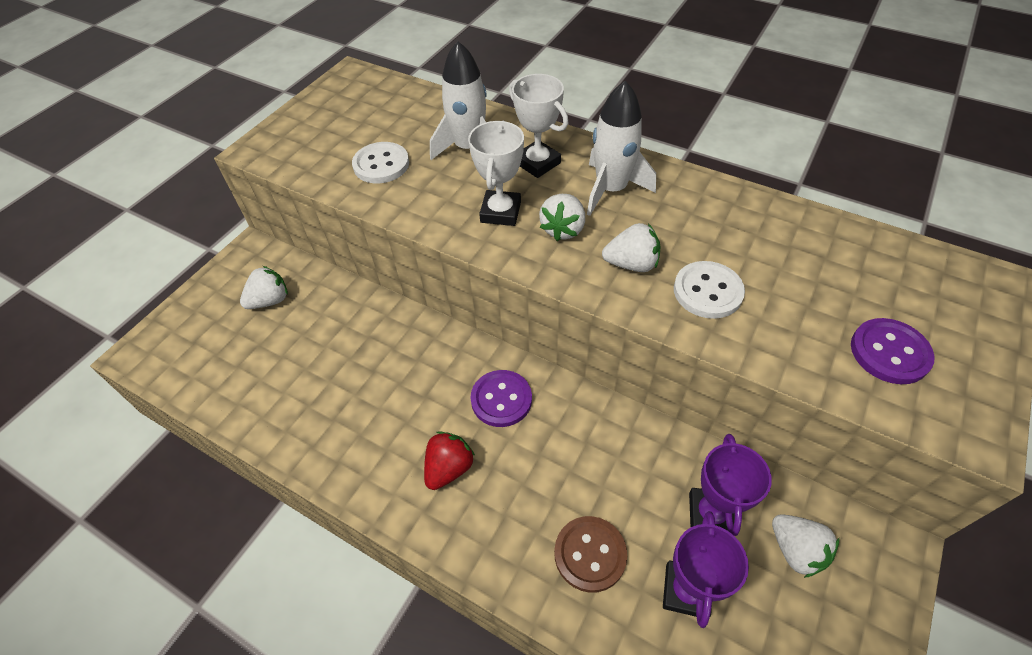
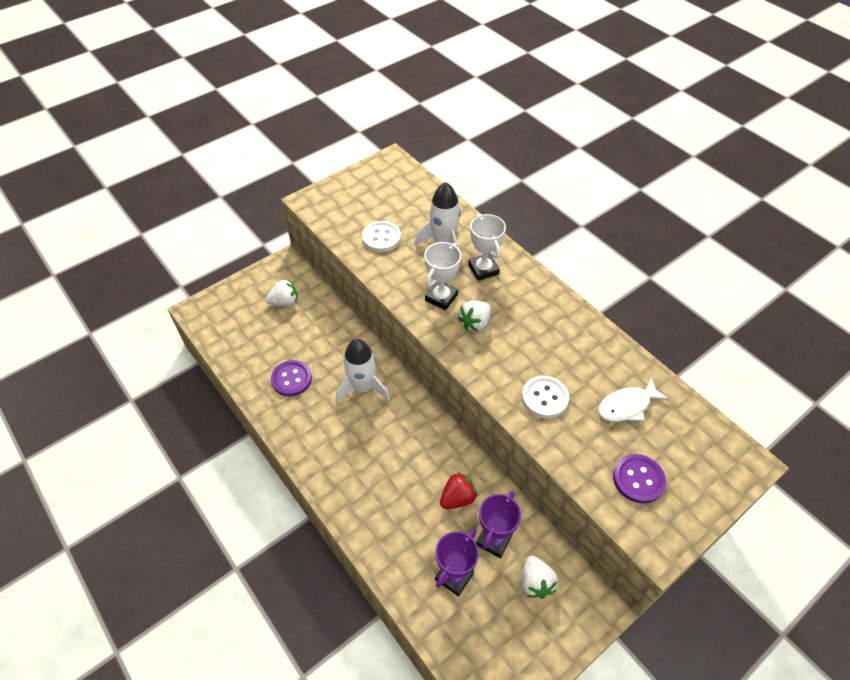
camera: 20 degrees right, 0 degrees up
(449, 468) = (348, 450): red strawberry -> red strawberry (457, 498)
(501, 399) = (399, 420): purple button -> purple button (291, 379)
(590, 554) = (408, 533): brown button -> none
(611, 189) = (522, 305): white rocket -> white rocket (363, 387)
(631, 264) = (506, 362): white strawberry -> none
(813, 266) = (627, 406): none -> white fish

